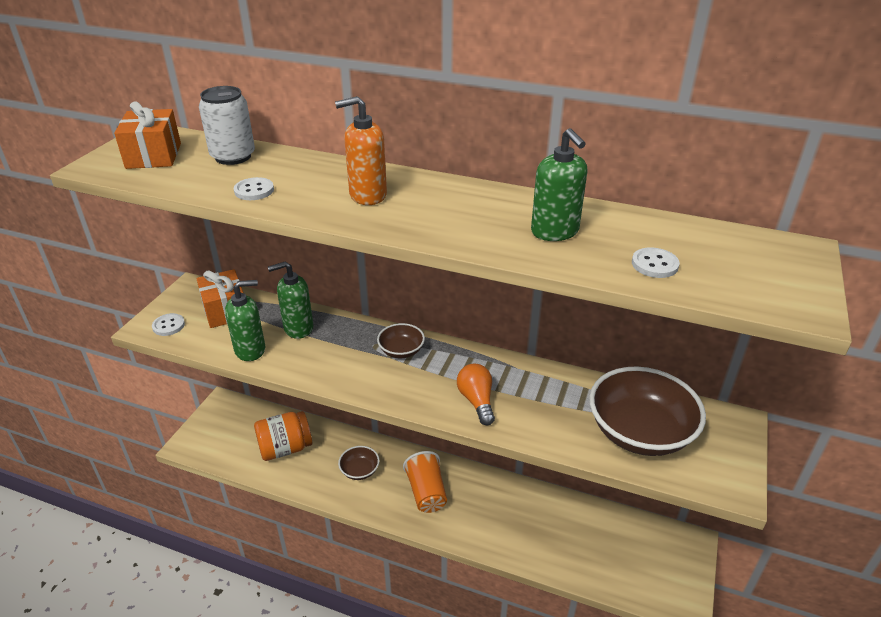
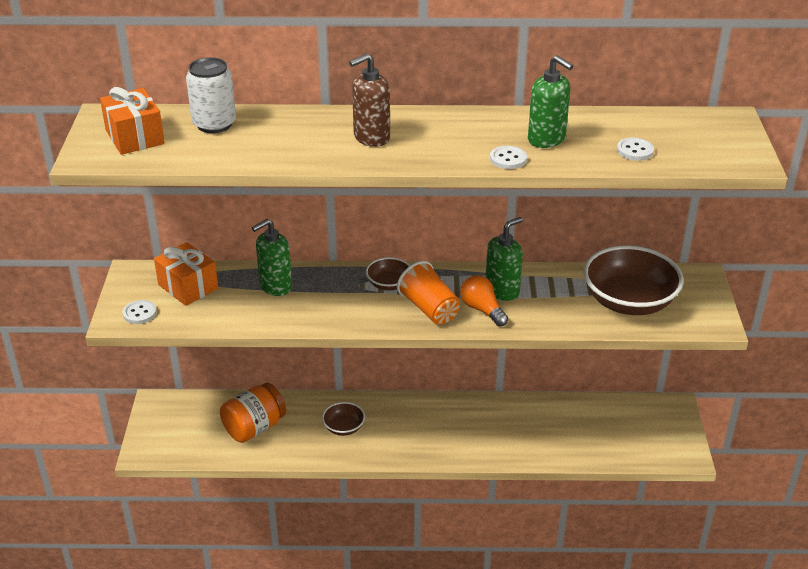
camera: 20 degrees left, 0 degrees up
(250, 350) = (242, 316): green soap dispenser -> green soap dispenser (502, 291)
(254, 190) = (266, 152): white button -> white button (508, 159)
(367, 195) = (371, 138): orange soap dispenser -> brown soap dispenser
(426, 492) = (420, 429): orange cup -> orange cup (429, 309)

